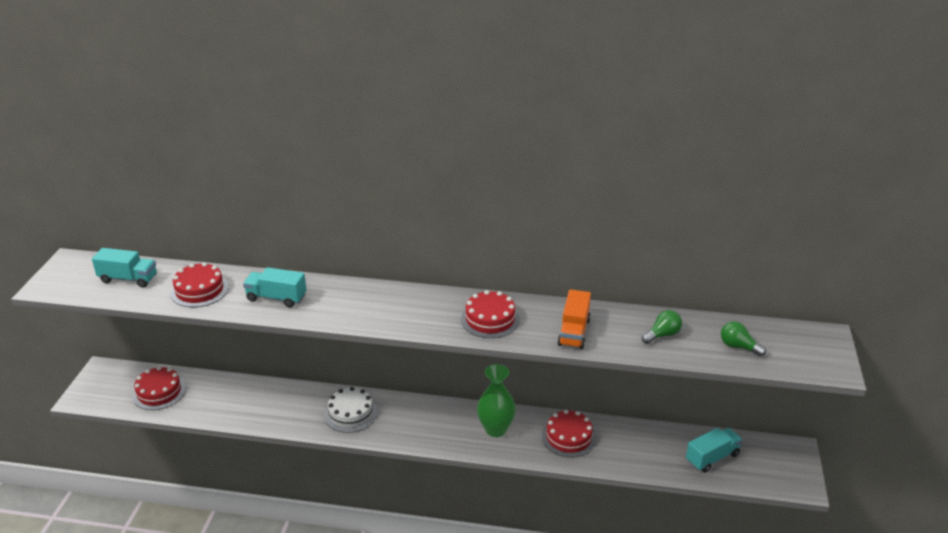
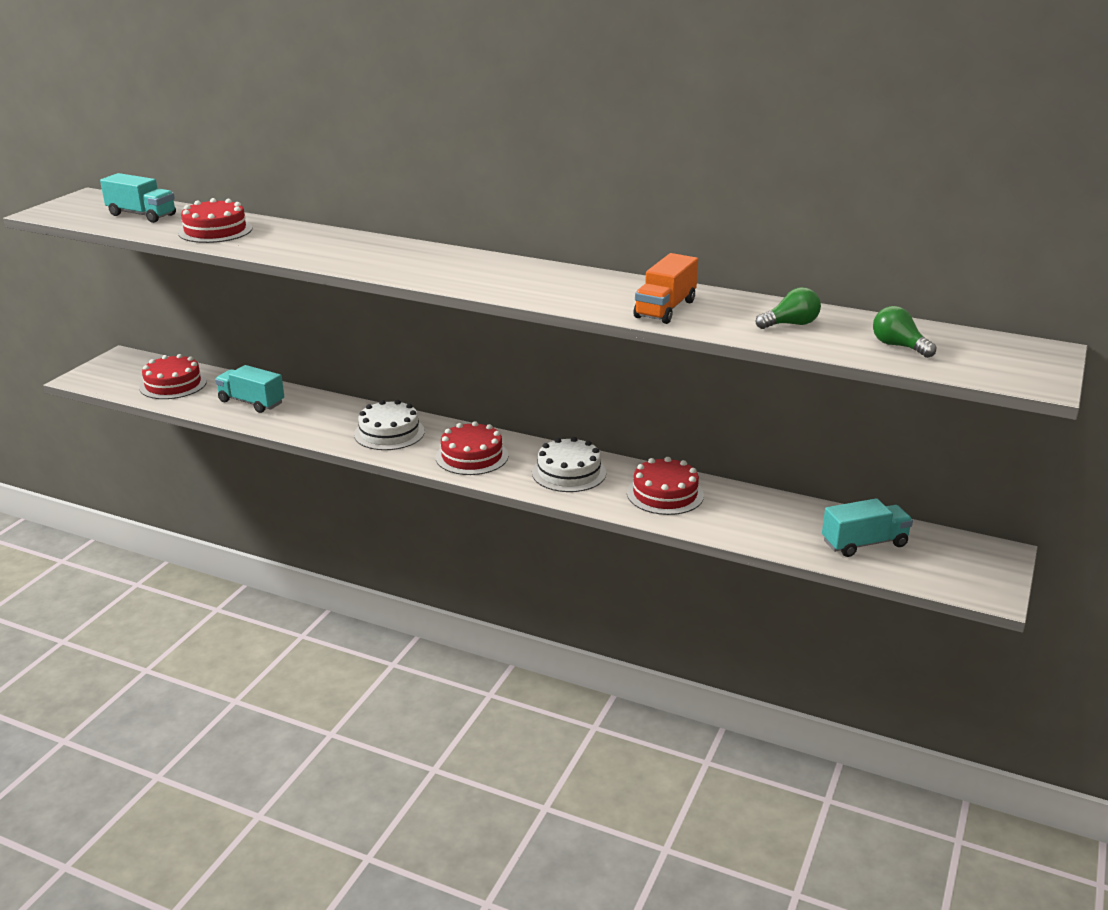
camera: 15 degrees right, 5 degrees down
(276, 298) = (300, 245): turquoise truck -> turquoise truck (251, 402)
(490, 319) = (558, 287): red cake -> red cake (472, 456)
(495, 429) = (569, 472): green vase -> white cake

